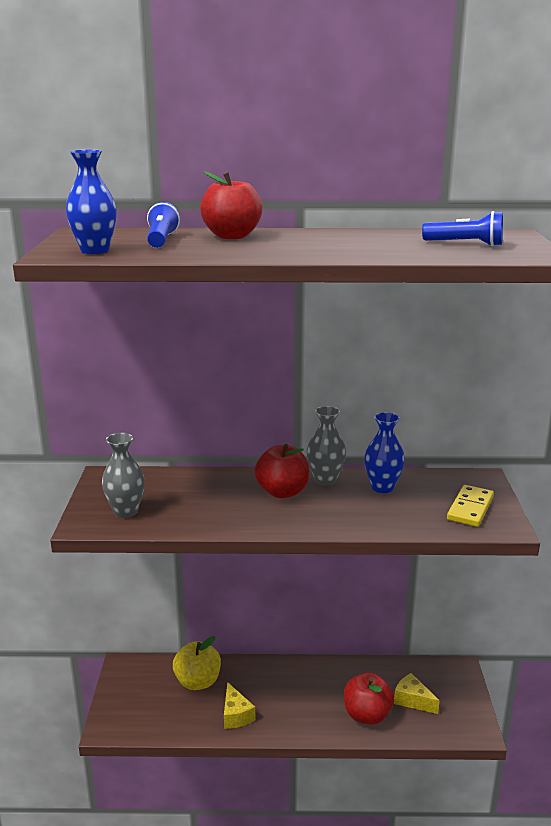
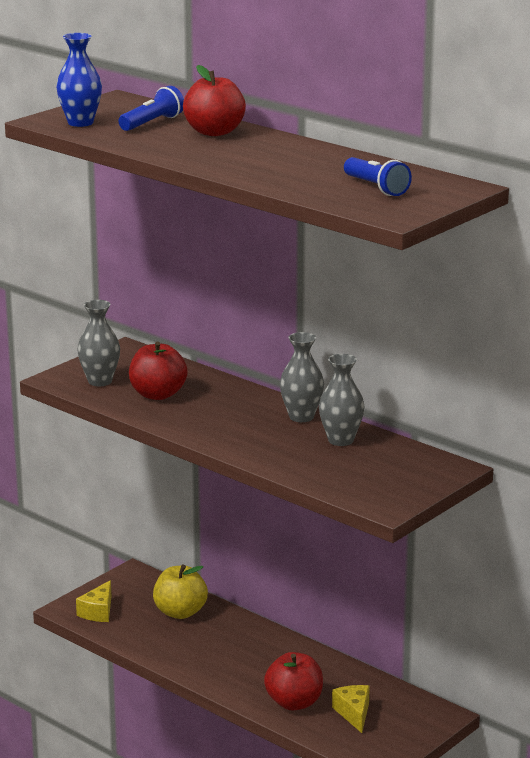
camera: 40 degrees right, 0 degrees up
(236, 715) = (180, 649): yellow cheese -> yellow cheese (98, 612)
(282, 492) = (246, 412): red apple -> red apple (158, 394)
(382, 487) = (340, 440): blue vase -> grey vase
(470, 508) = (385, 483): yellow domino -> none

